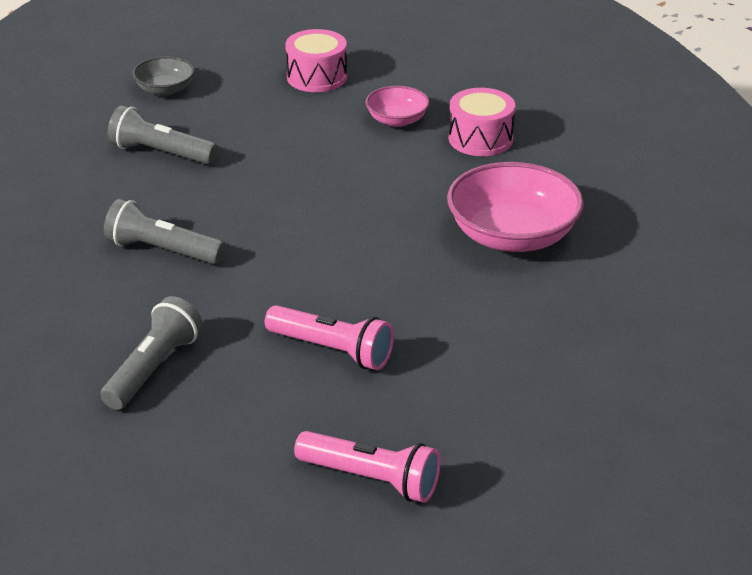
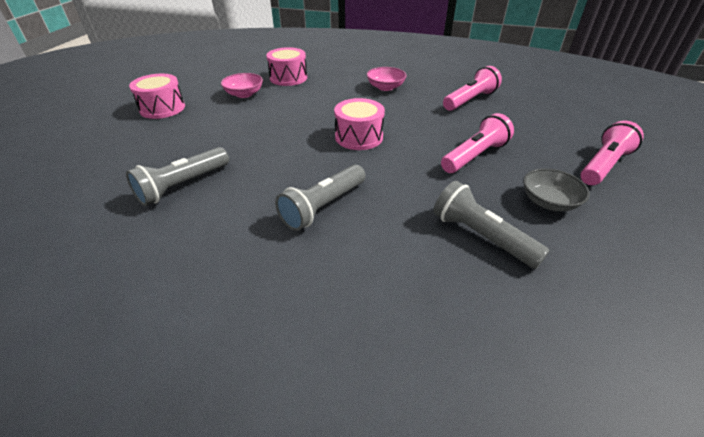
camera: 70 degrees left, 5 degrees up
(165, 89) = (90, 169): grey bowl -> grey bowl (548, 202)
(330, 243) = (359, 137): none -> pink drum
(512, 236) = (385, 87): pink bowl -> pink bowl, size x0.53
(524, 330) = (470, 100): none -> pink flashlight

